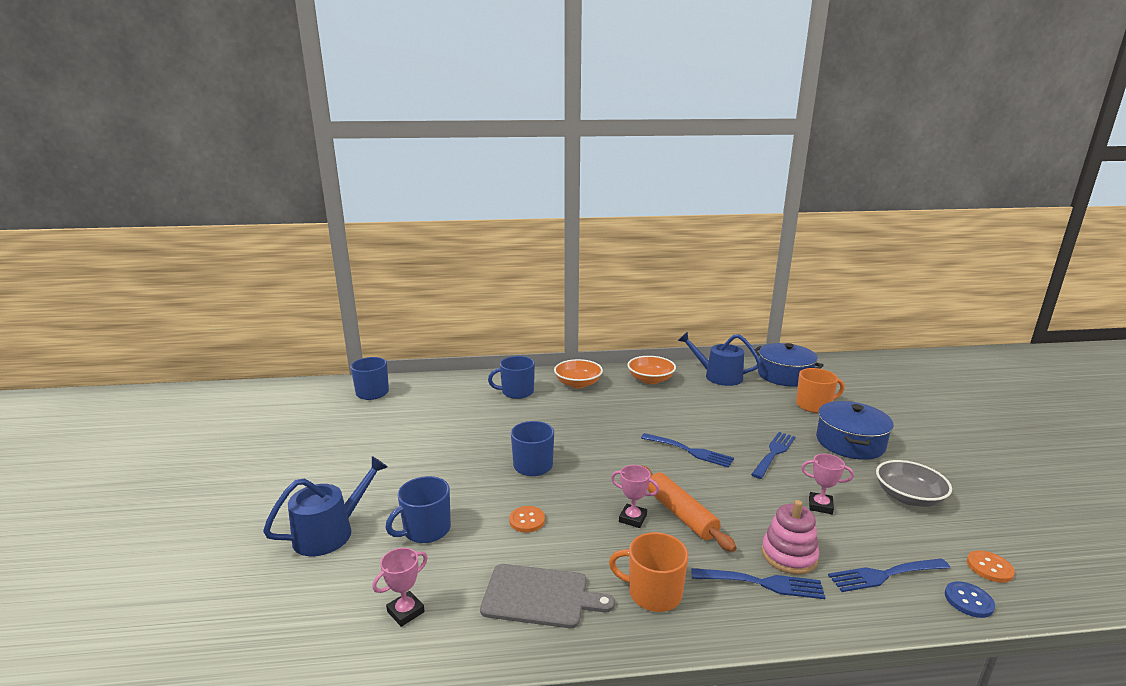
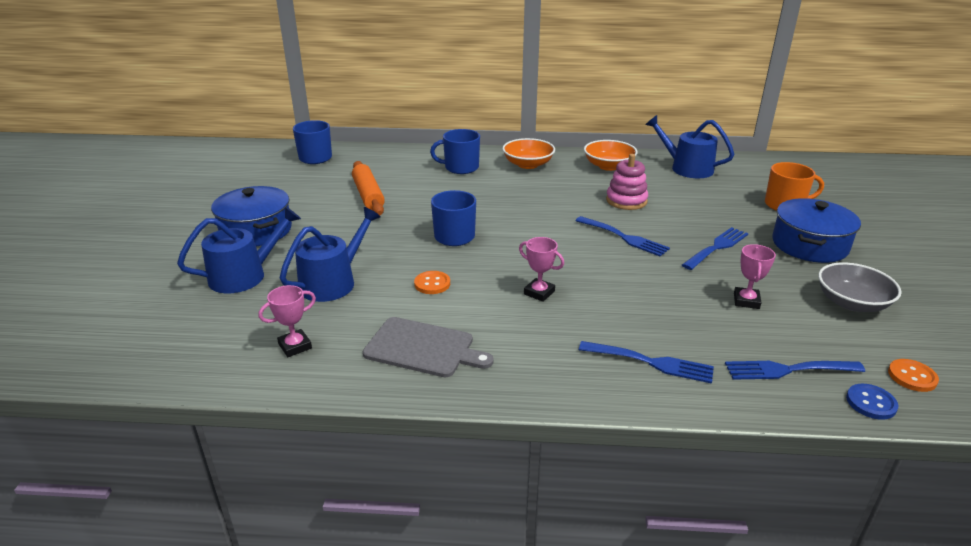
camera: 10 degrees right, 10 degrees up
(426, 530) = (332, 282): blue mug -> blue watering can
(653, 593) = (535, 358): orange mug -> none
(681, 514) = (591, 294): orange rolling pin -> orange rolling pin (368, 195)
(784, 375) = (764, 172): blue pot -> blue pot (256, 231)
(789, 555) = (690, 342): pink stacking toy -> pink stacking toy (626, 201)
(820, 506) = (746, 301): pink trophy -> pink trophy turned 75 degrees clockwise

